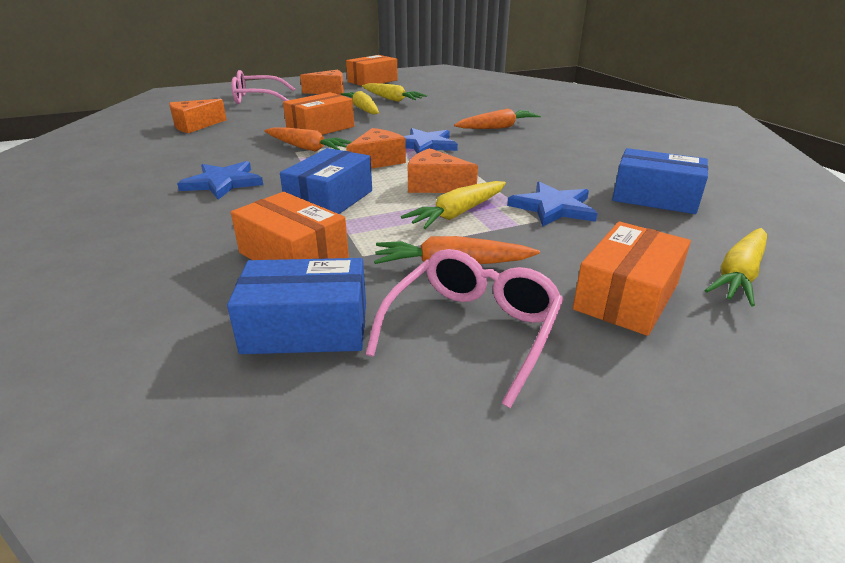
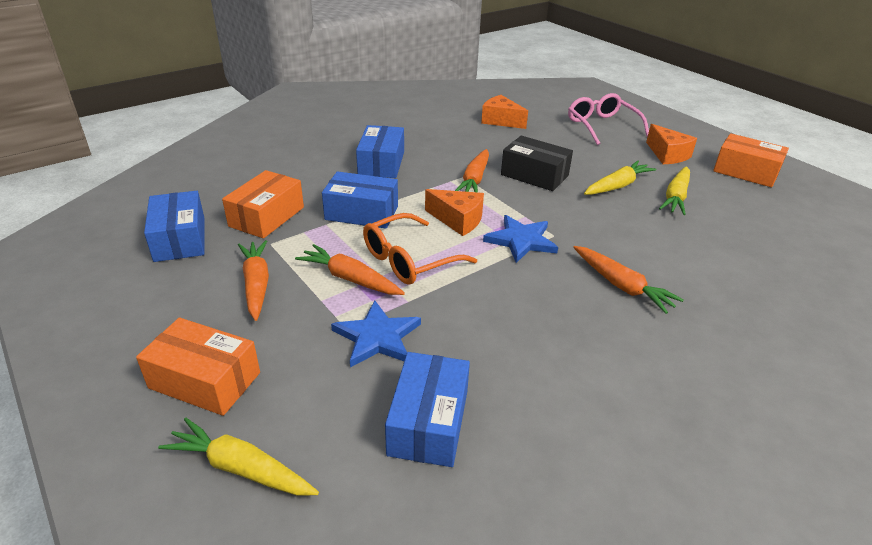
camera: 75 degrees right, 5 degrees up
(223, 183) = (381, 163): blue star -> blue box
(320, 128) = (534, 175): orange box -> black box
(435, 186) = (409, 260): orange cheese -> orange glasses
(458, 213) = (350, 279): yellow carrot -> orange carrot
(472, 330) = (168, 302): pink glasses -> none

